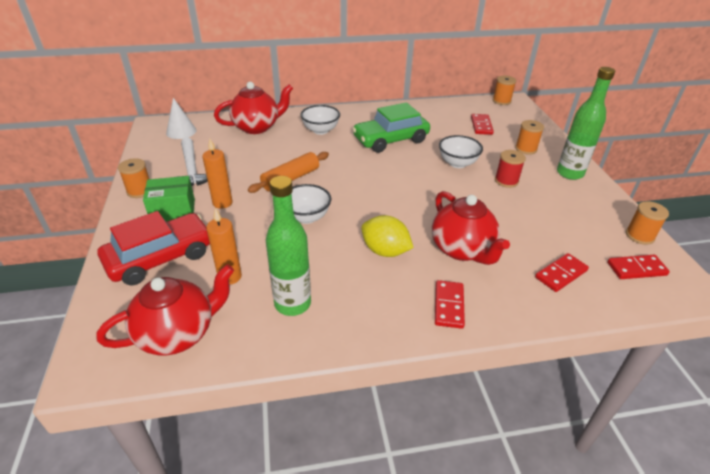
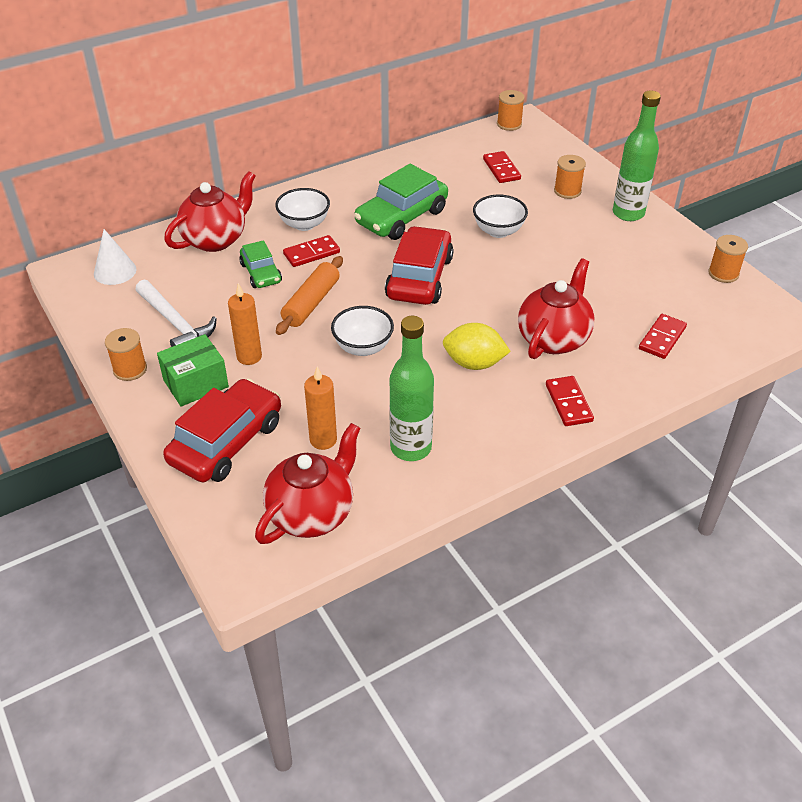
camera: 20 degrees left, 5 degrees up
(271, 153) = (261, 273): none -> green car
(379, 180) = (419, 277): none -> red car
(462, 249) = (553, 339): red teapot -> red teapot turned 105 degrees counterclockwise
(506, 181) = (563, 241): red spool -> none
(636, 269) = (730, 312): red domino -> red domino (311, 253)

